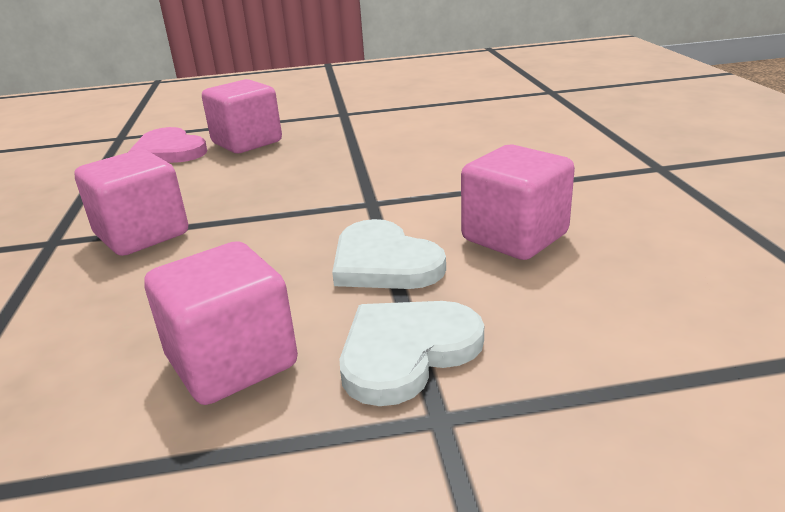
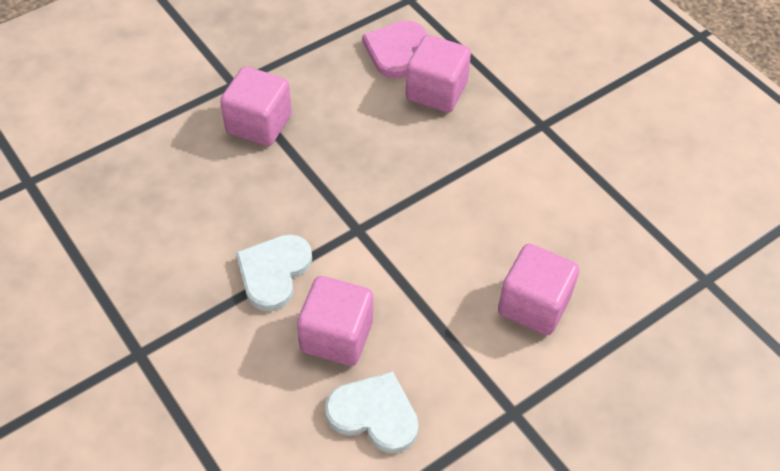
camera: 60 degrees right, 25 degrees up
(232, 362) = (150, 247): pink cube -> pink cube (533, 305)
(406, 352) = (184, 320): white heart -> white heart (374, 414)

